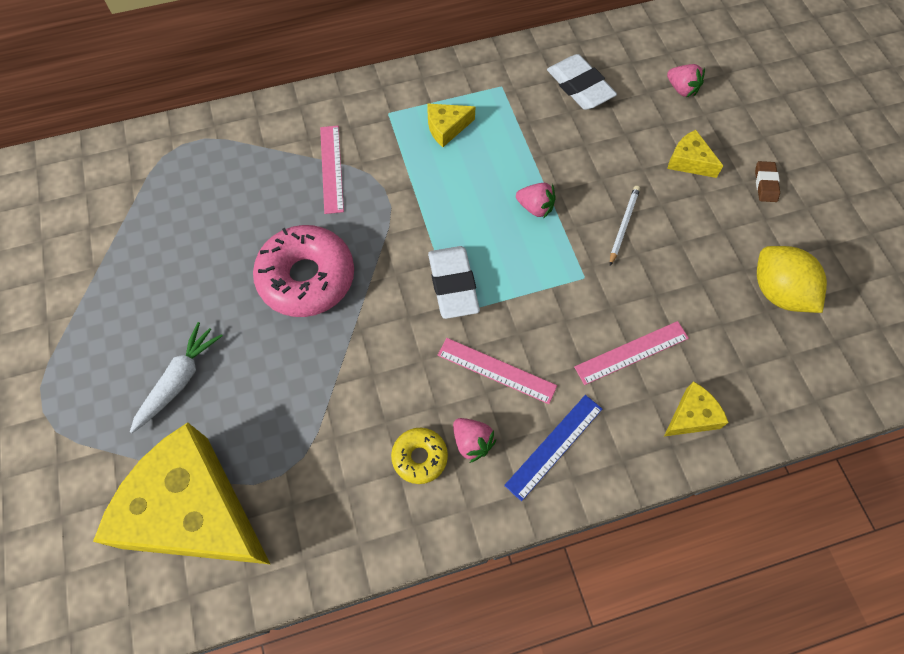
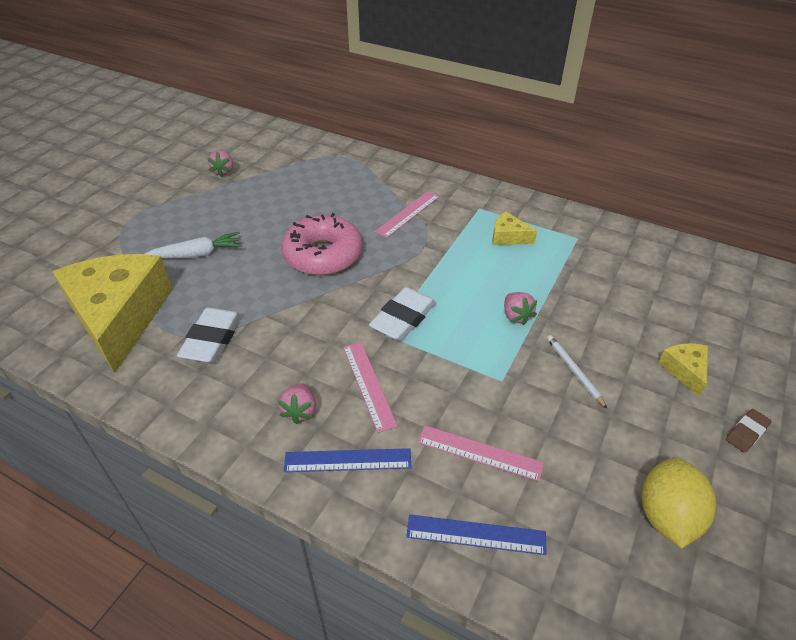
camera: 45 degrees right, 20 degrees down
(419, 457) = (259, 391): yellow donut -> none
(580, 87) = (640, 271): white eraser -> white eraser (212, 339)
(623, 225) = (574, 371): white pencil -> white pencil turned 90 degrees counterclockwise
(681, 89) = (734, 323): pink strawberry -> pink strawberry (223, 171)
(691, 416) = (476, 534): yellow cheese -> blue ruler

